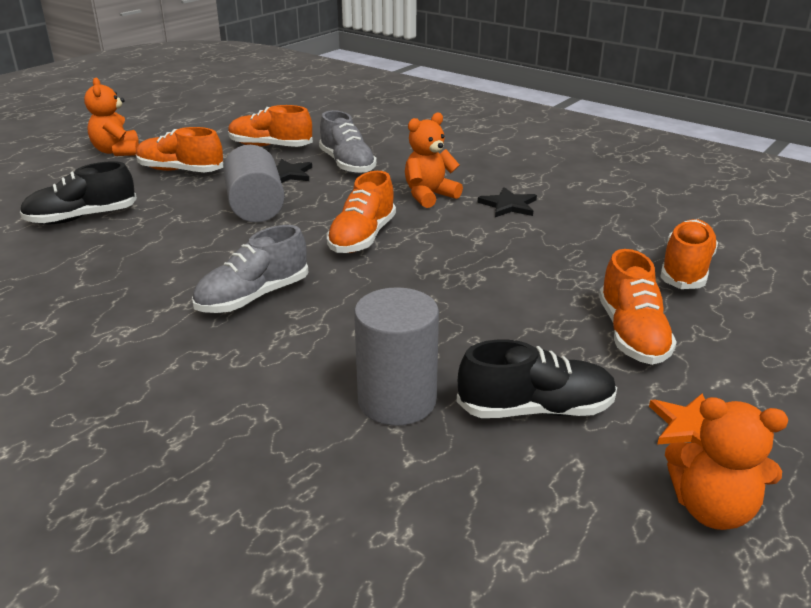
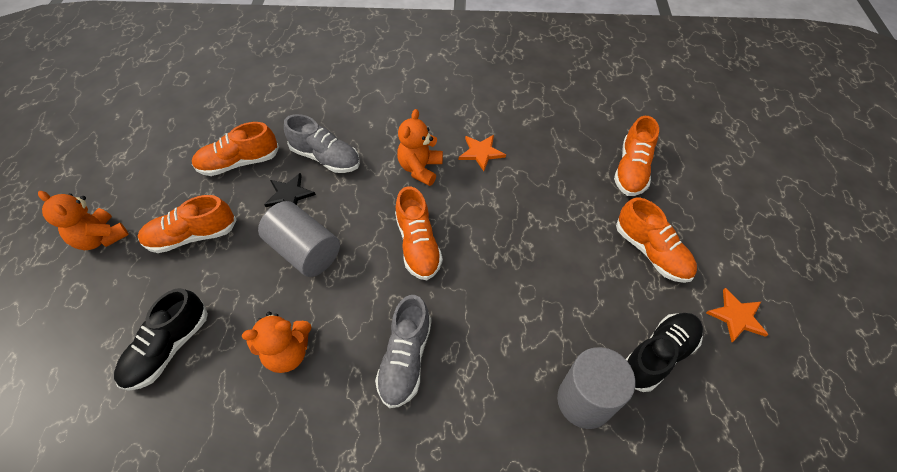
camera: 35 degrees left, 25 degrees up
(508, 205) = (481, 152): black star -> orange star
(685, 270) = (631, 170): orange shoe -> orange shoe turned 150 degrees counterclockwise
(712, 509) = (788, 376): orange teddy bear -> orange teddy bear (288, 352)

